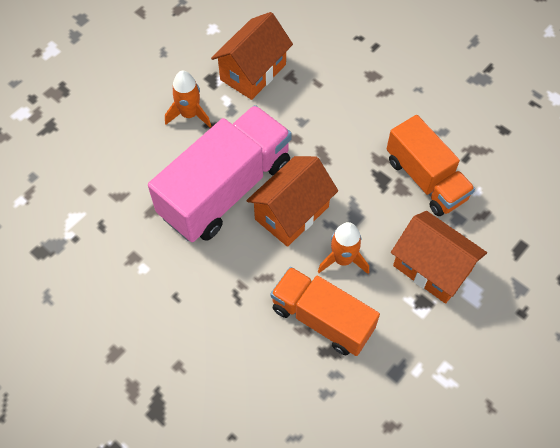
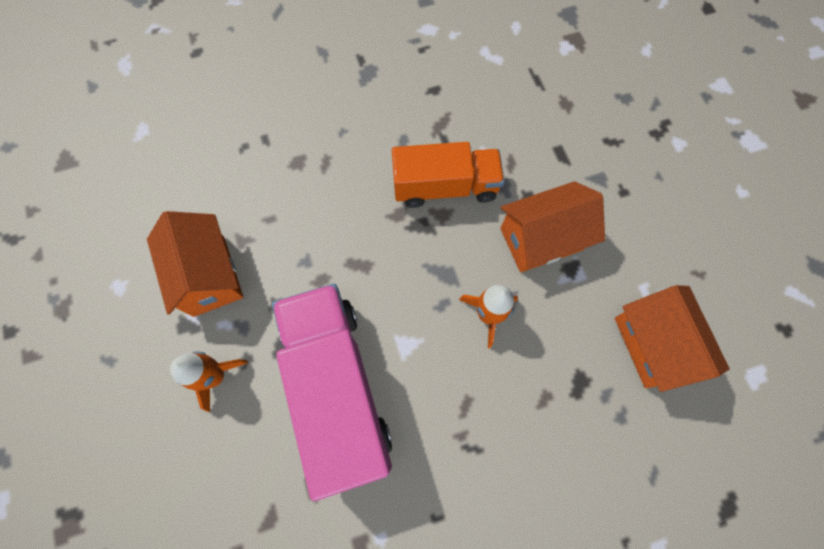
camera: 60 degrees left, 10 degrees up
(291, 213) = (407, 335): orange house -> orange house (653, 344)
(322, 319) = (542, 374): orange truck -> none

